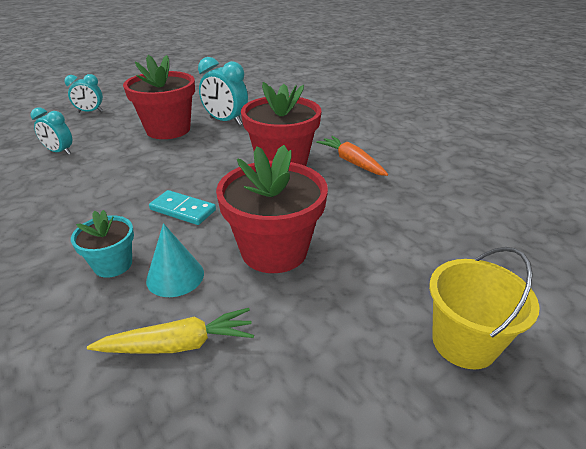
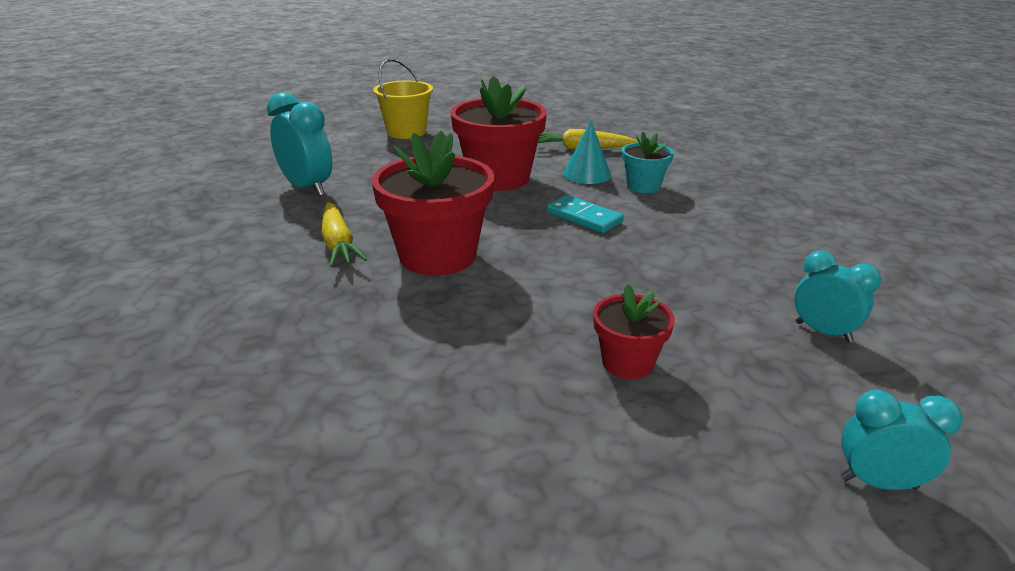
camera: 165 degrees left, 5 degrees down
(168, 130) = (627, 362): red flower pot -> red flower pot, size x0.53
(225, 121) = (497, 370): turquoise clock -> turquoise clock (307, 188)
(351, 162) = (338, 244): orange carrot -> yellow carrot

